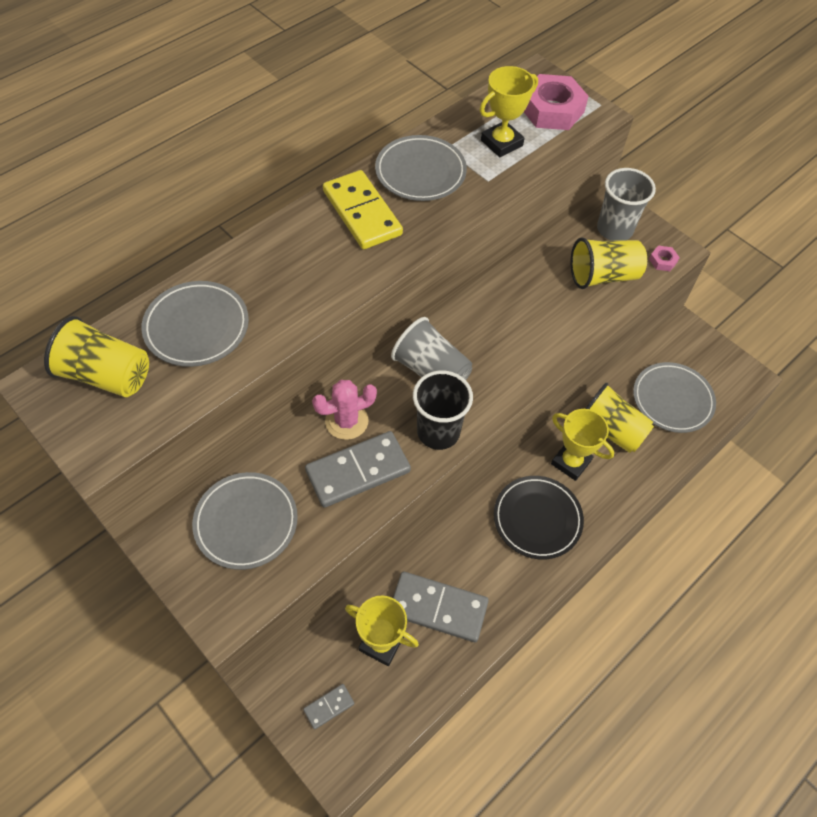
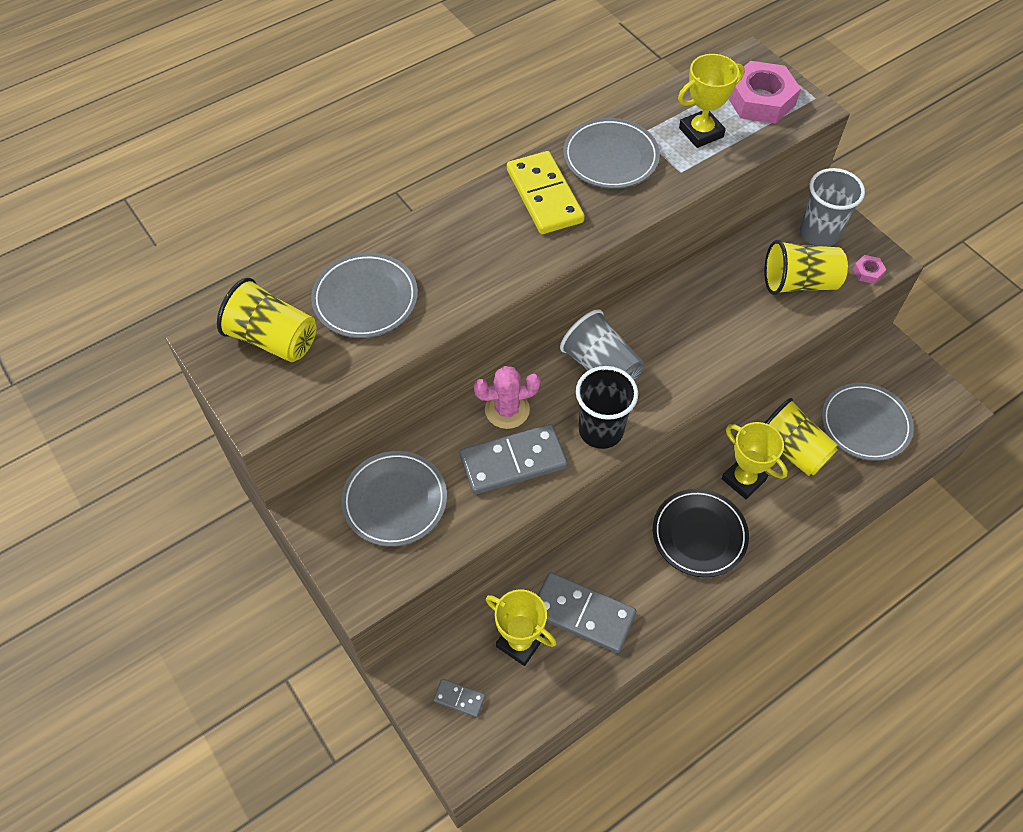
camera: 10 degrees right, 0 degrees up
(329, 706) = (459, 698): grey domino -> grey domino turned 45 degrees clockwise

